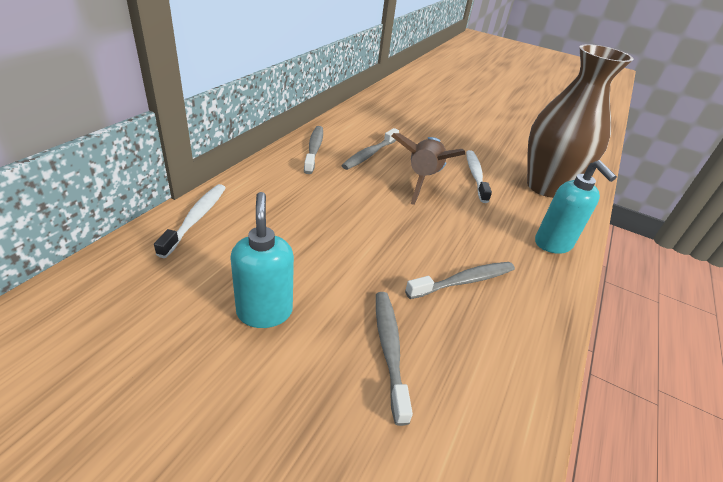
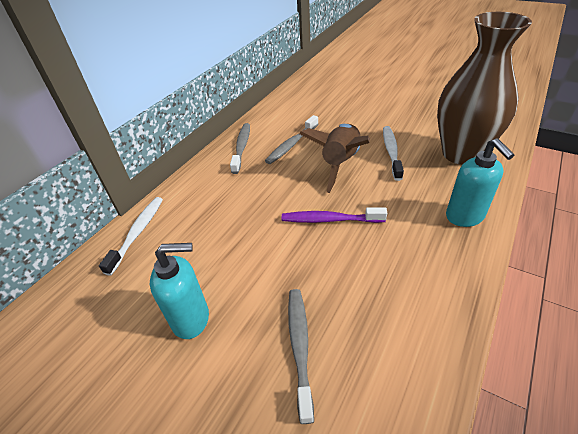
camera: 10 degrees right, 5 degrees up
(264, 312) = (191, 319): turquoise soap dispenser -> turquoise soap dispenser turned 90 degrees clockwise
(414, 231) = (329, 220): none -> purple toothbrush
(464, 281) = (374, 267): grey toothbrush -> none

